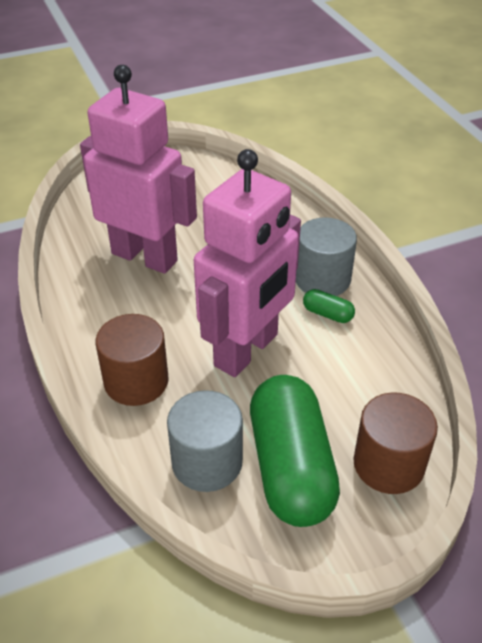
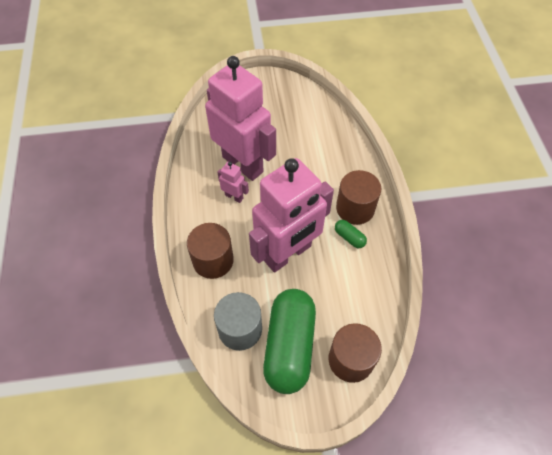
camera: 15 degrees right, 15 degrees up
(144, 297) = (234, 196): none -> pink robot
(322, 279) = (355, 208): grey cylinder -> brown cylinder

